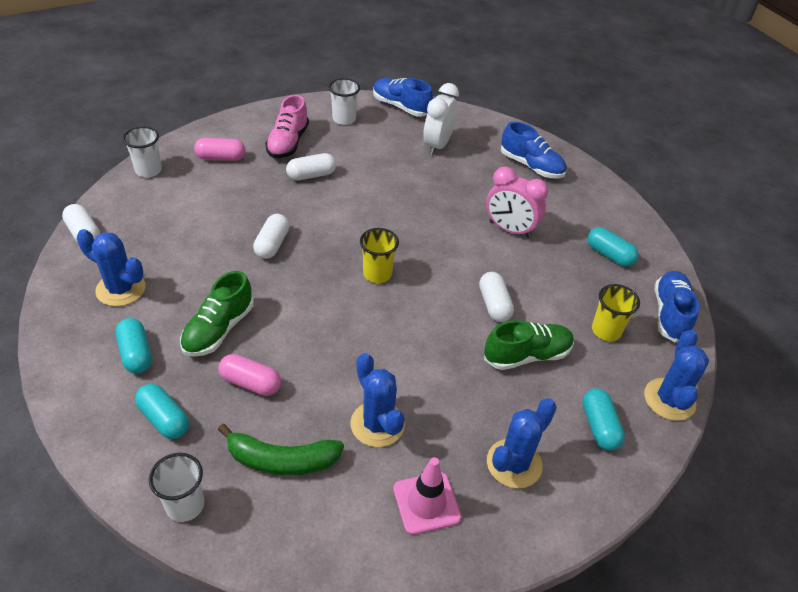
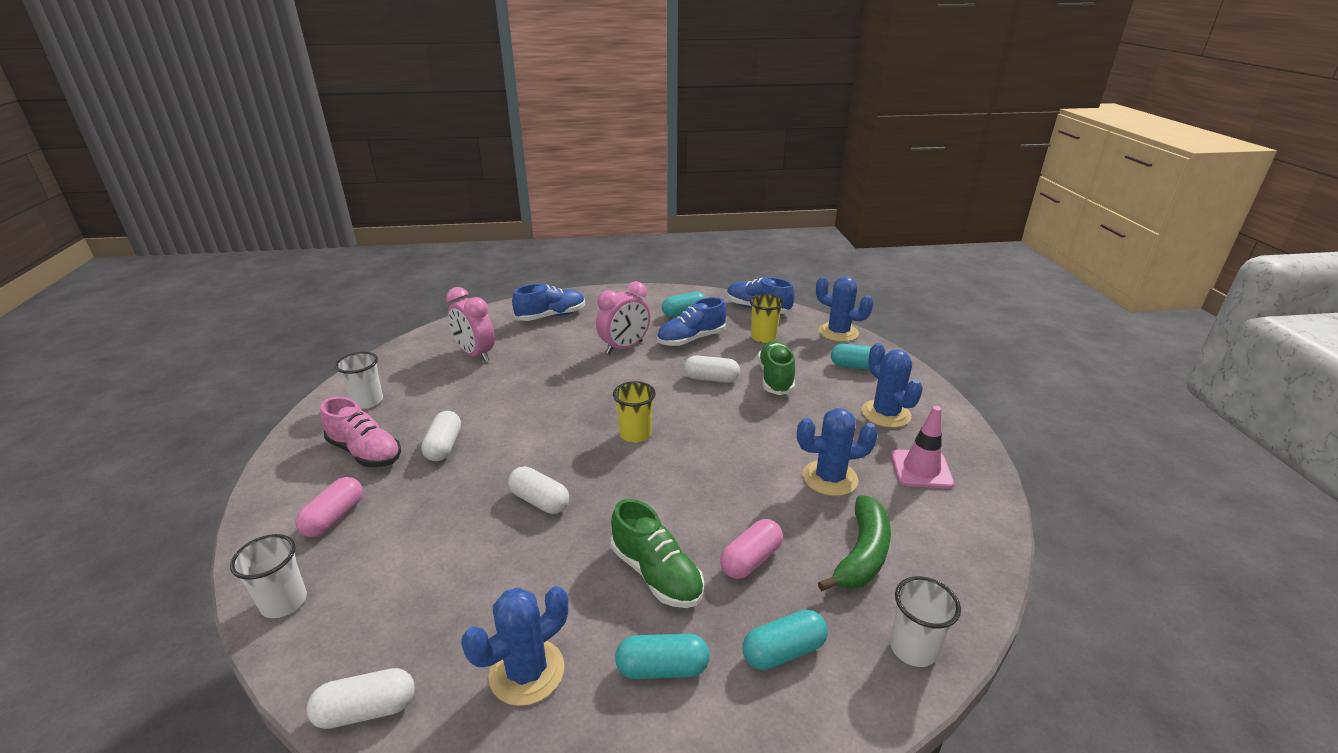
camera: 65 degrees left, 15 degrees down
(401, 107) = (390, 360): blue shoe -> blue shoe (691, 339)
(437, 145) = (475, 354): white clock -> pink clock

